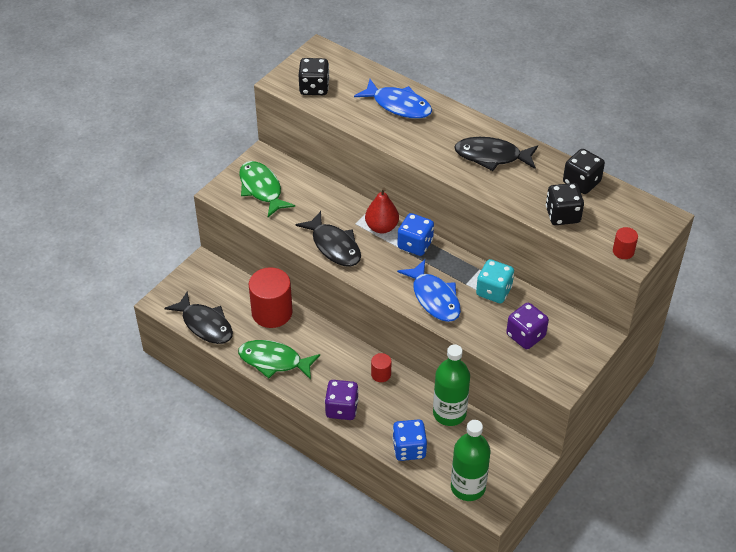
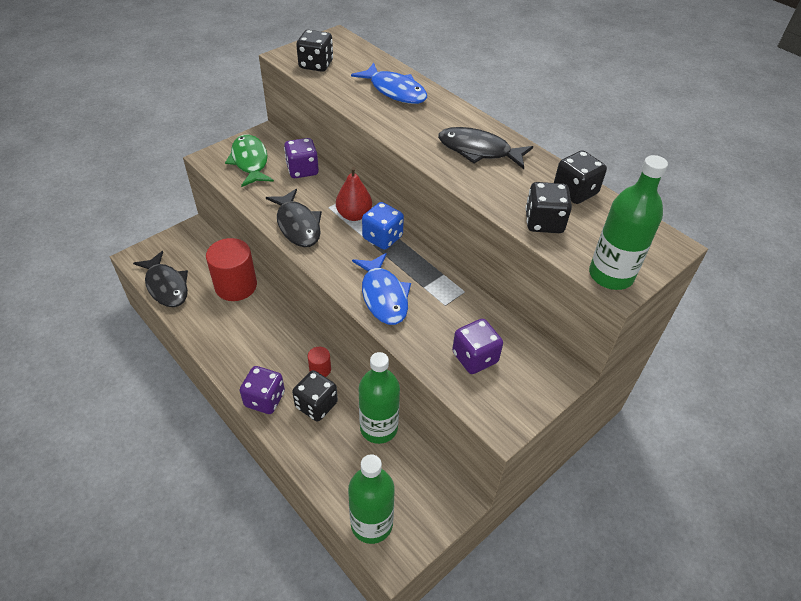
camera: 10 degrees right, 0 degrees up
(274, 361) = (216, 334): green fish -> none
(316, 189) = (302, 170): none -> purple dice
(389, 405) = (316, 405): none -> black dice
(409, 449) = (320, 461): blue dice -> none
(494, 291) = (452, 300): turquoise dice -> none
(623, 251) = (611, 275): red cylinder -> green bottle

